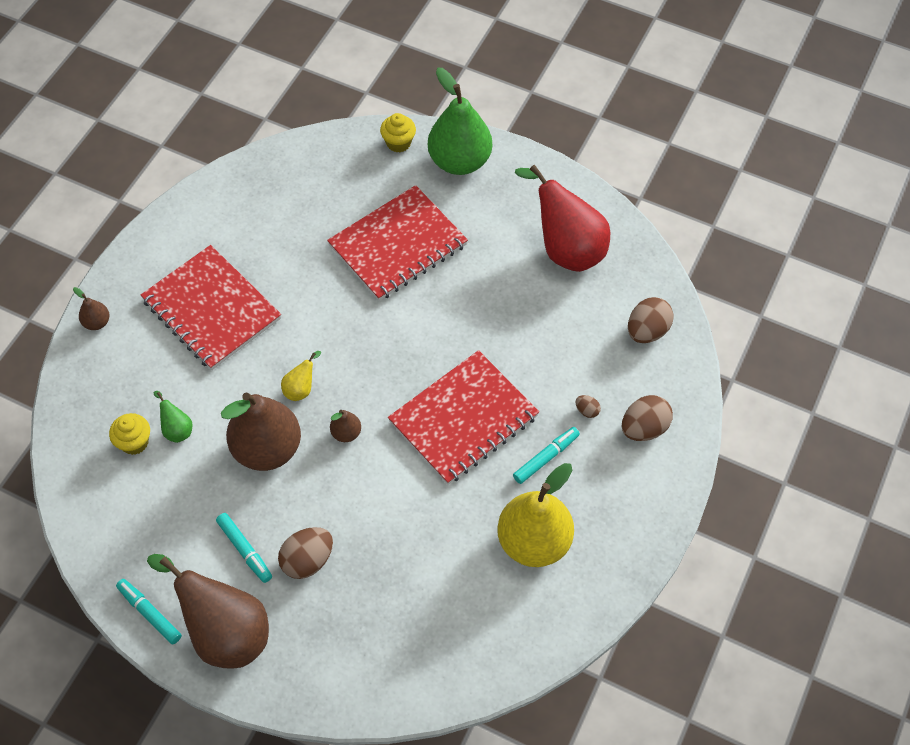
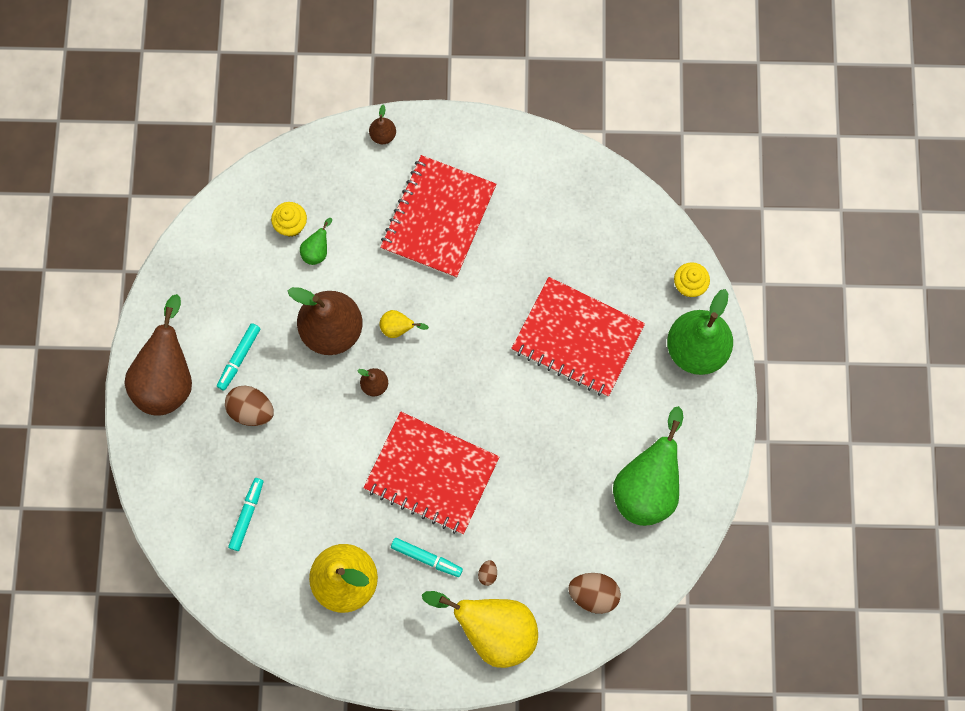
camera: 65 degrees right, 15 degrees up
(150, 613) = (159, 315): turquoise marker -> turquoise marker (247, 515)
(566, 248) = (647, 486): red pear -> green pear
(644, 428) = (493, 630): brown egg -> yellow pear

